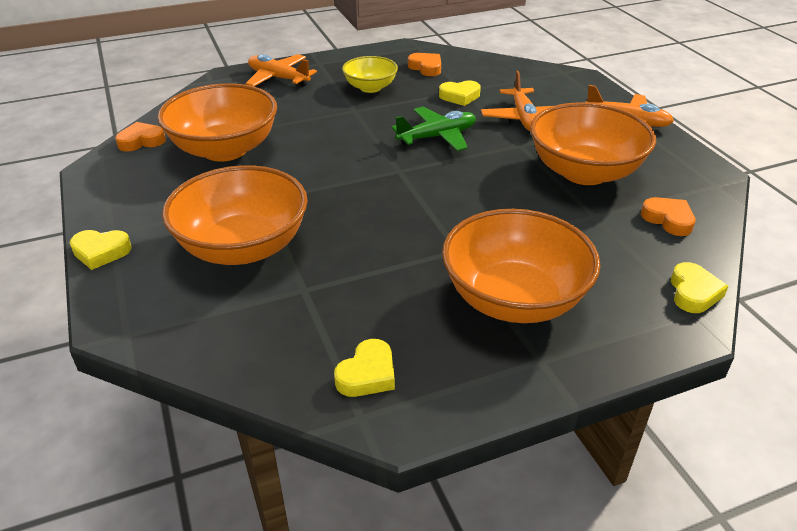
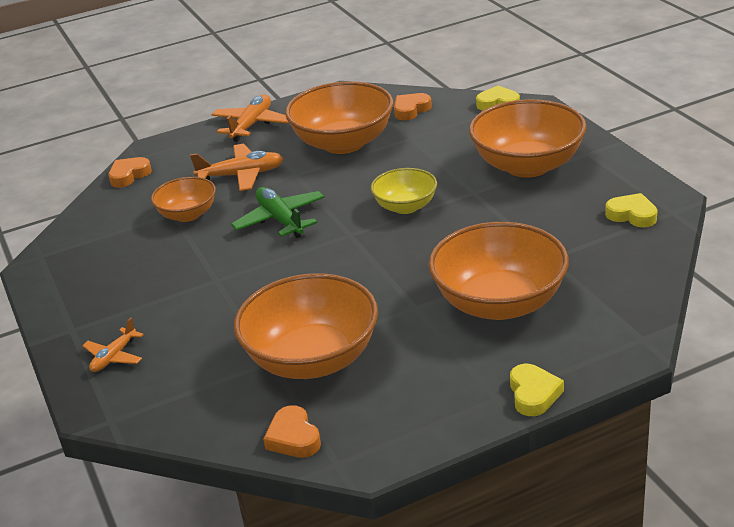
camera: 90 degrees left, 5 degrees down
(278, 78) = (114, 357): orange plane -> orange plane, size x0.61
(370, 87) = (155, 277): yellow bowl -> yellow bowl (405, 207)
(426, 68) = (105, 244): orange heart -> orange heart (129, 175)
(460, 96) = (188, 215): yellow heart -> orange bowl

